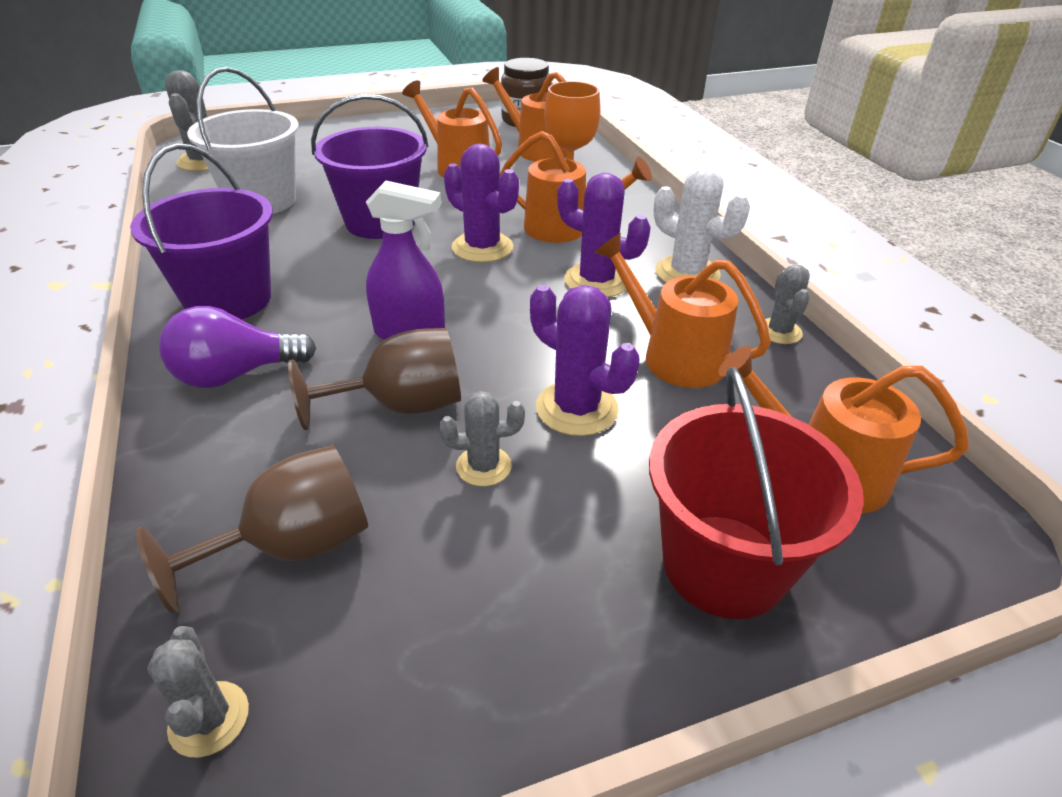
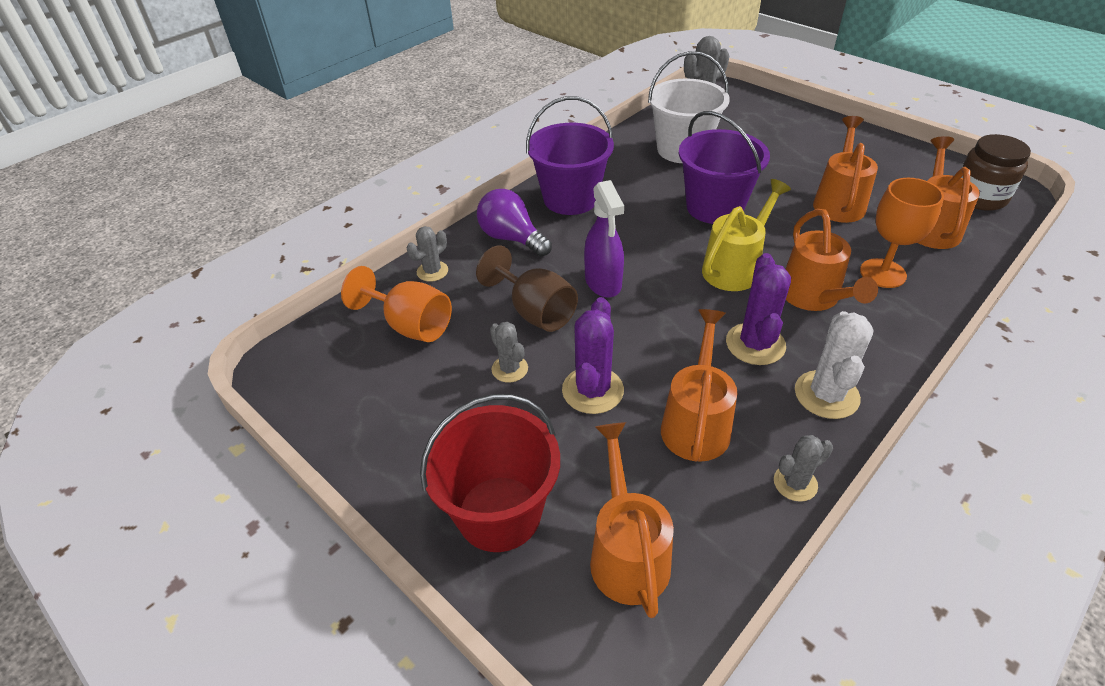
camera: 65 degrees right, 5 degrees up
(209, 719) = (312, 350): grey cactus -> grey cactus (432, 271)
(293, 546) = (410, 325): brown goblet -> orange goblet
(482, 247) = (736, 267): purple cactus -> yellow watering can

